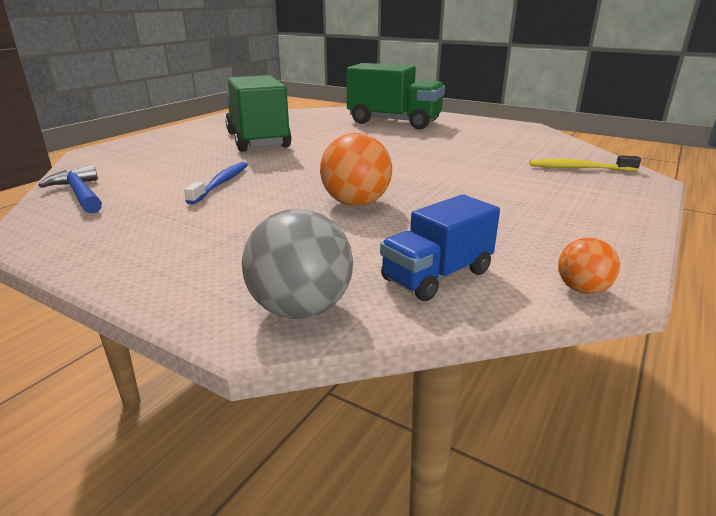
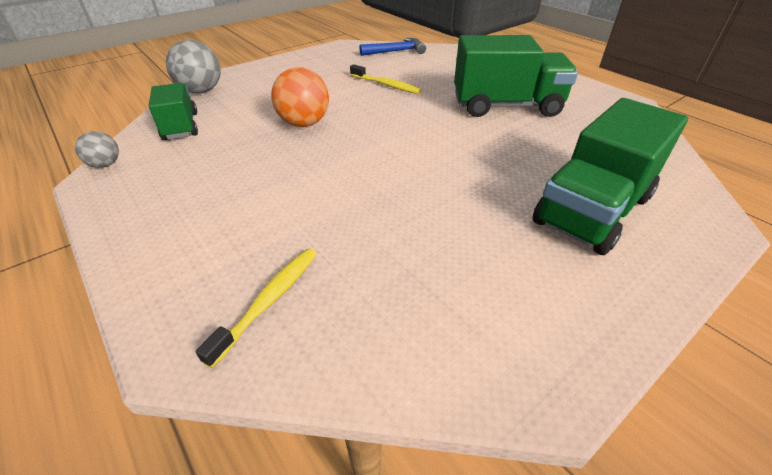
camera: 110 degrees right, 15 degrees up
(221, 183) = (386, 85): blue toothbrush -> yellow toothbrush
(437, 276) = (180, 126): blue truck -> green truck
(582, 289) = (105, 164): orange ball -> grey ball

